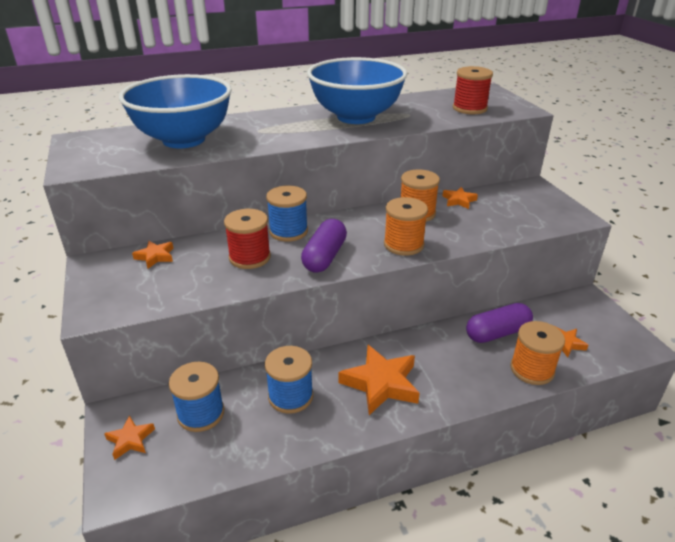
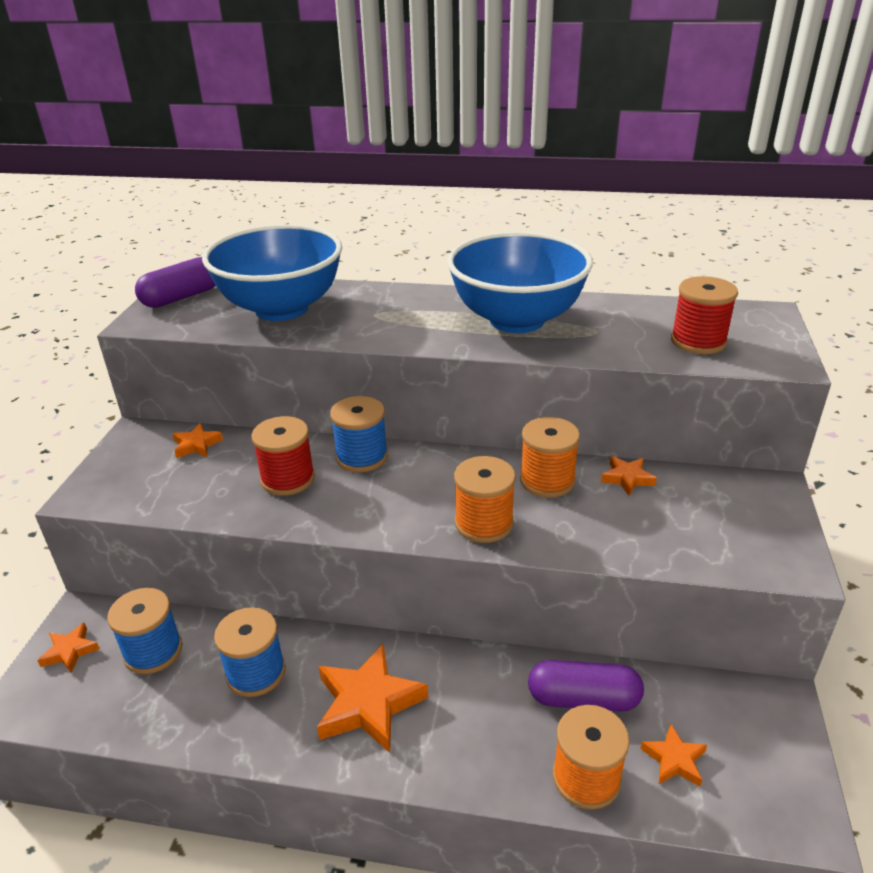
camera: 30 degrees right, 0 degrees up
(324, 257) = (370, 507): purple capsule -> purple capsule (181, 297)

